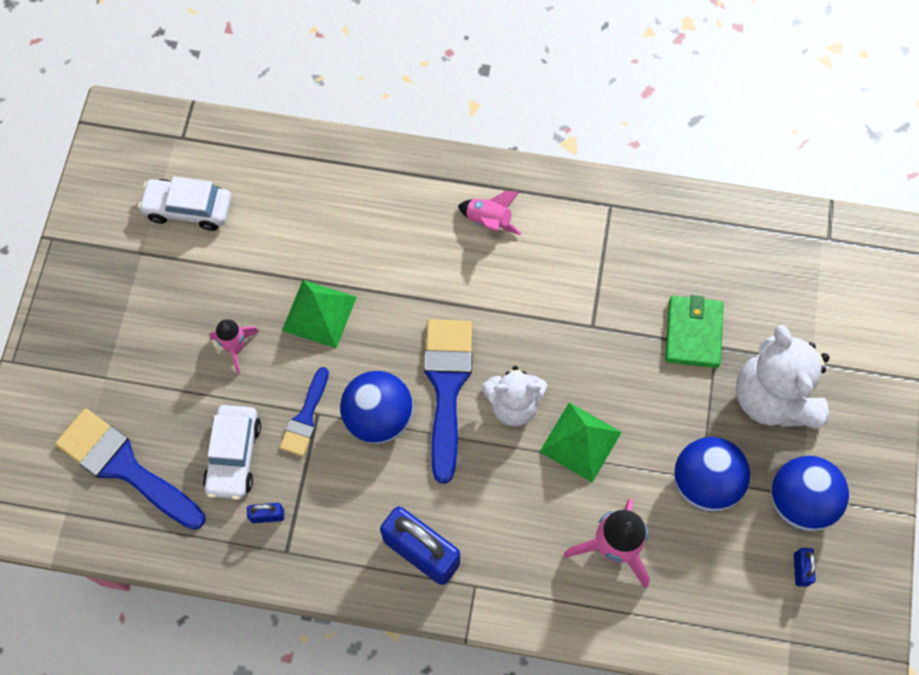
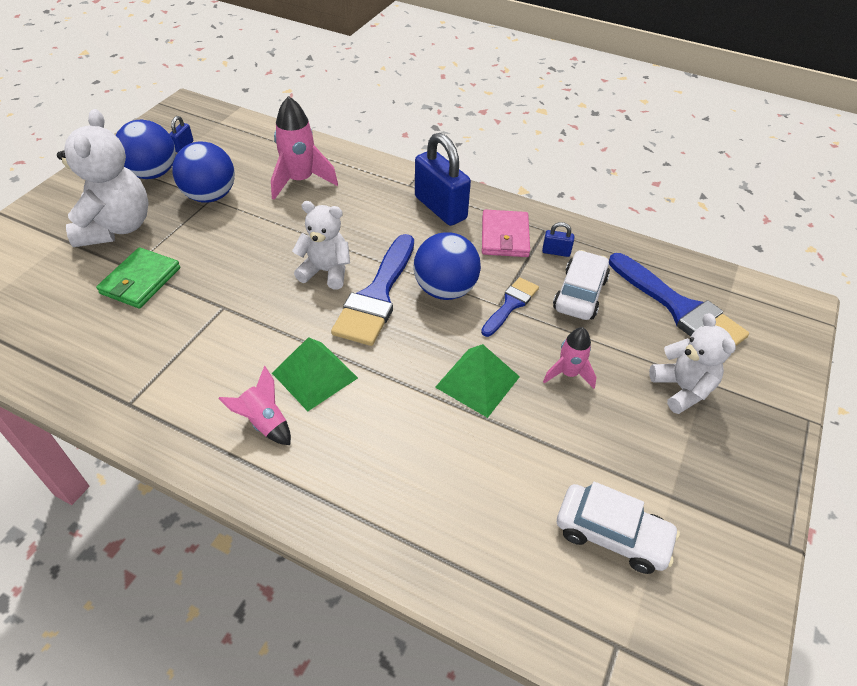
camera: 165 degrees left, 20 degrees down
(127, 361) = (682, 389): none -> white teddy bear
(331, 524) = (505, 236): none -> pink wallet
(580, 442) = (286, 237): green pyramid -> green pyramid (315, 375)

